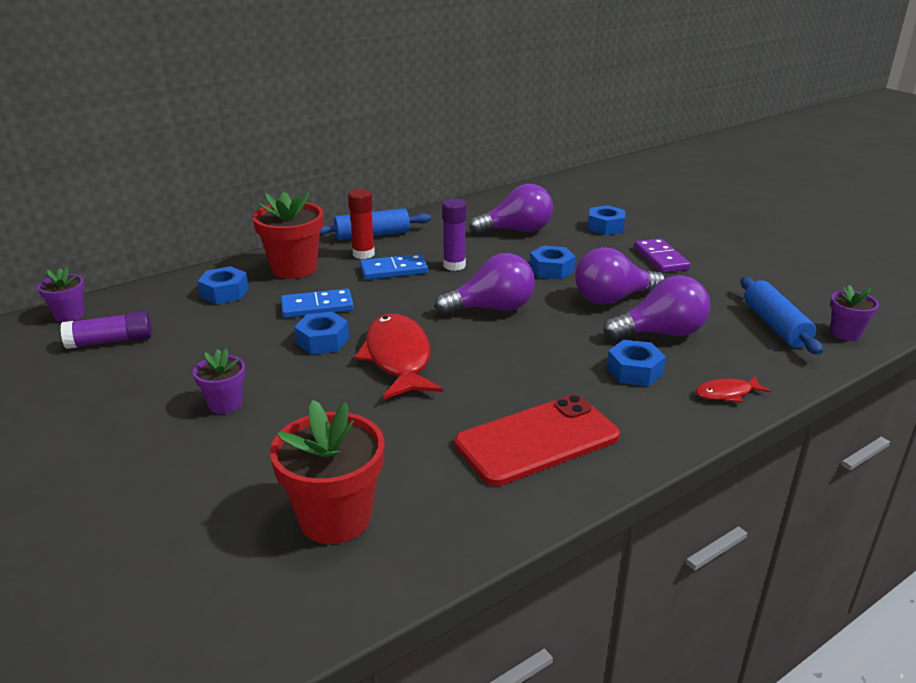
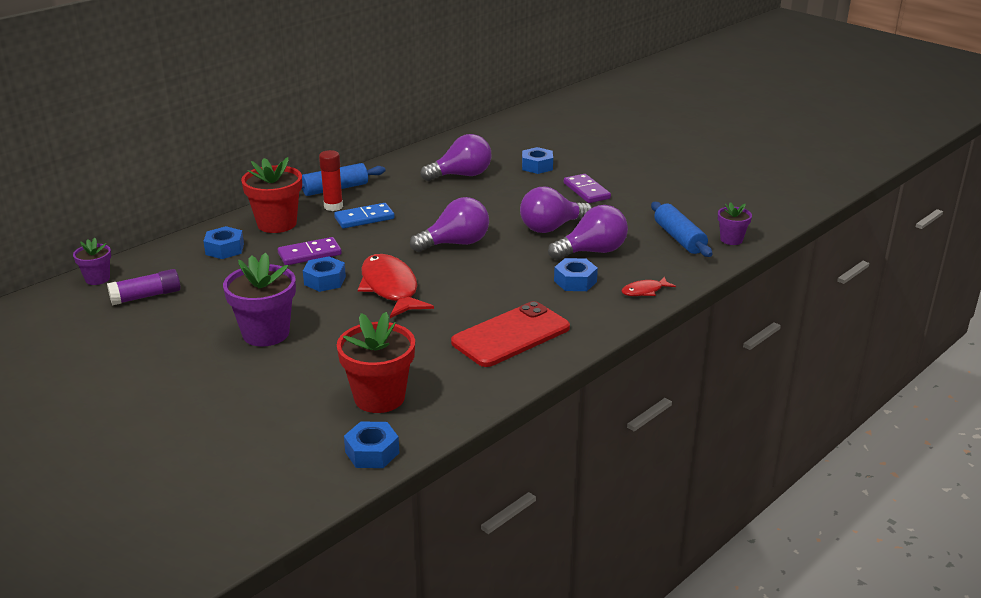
camera: 10 degrees left, 0 degrees up
(225, 404) = (266, 333): purple flower pot -> purple flower pot, size x1.80
(317, 307) = (309, 254): blue domino -> purple domino
(454, 265) = (415, 210): purple glue stick -> none
(551, 269) = (497, 207): blue nut -> blue nut (372, 452)

